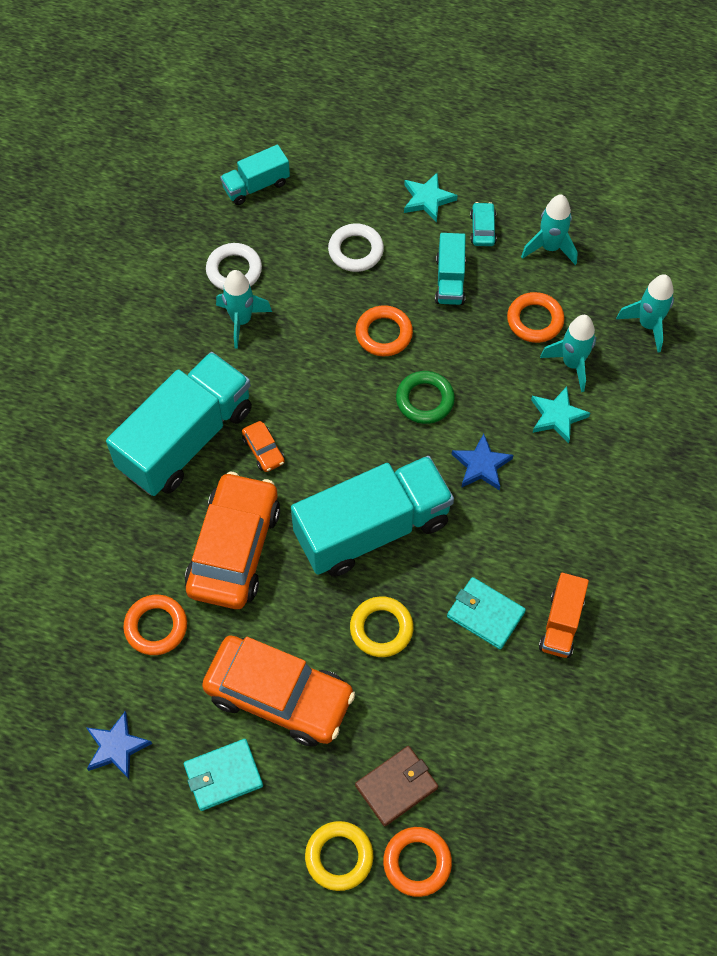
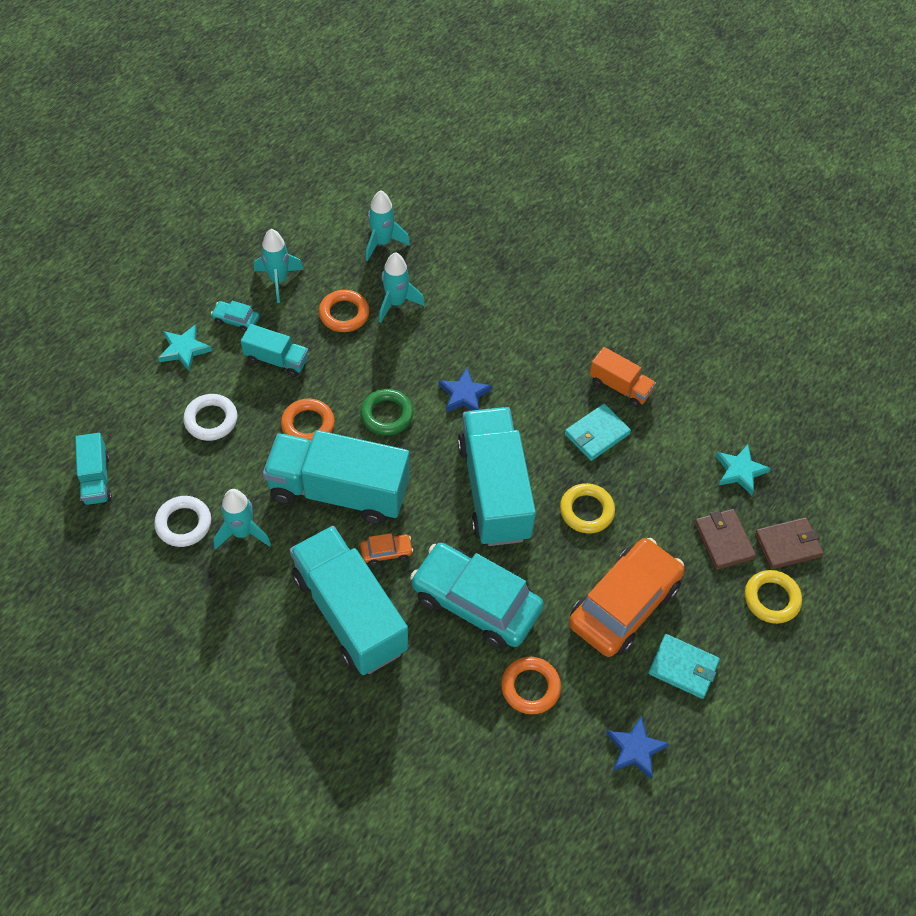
camera: 75 degrees left, 5 degrees down
(223, 775) = (683, 668): turquoise wallet -> turquoise wallet turned 60 degrees counterclockwise
(234, 549) = (475, 602): orange car -> turquoise car
(317, 386) = (339, 491): none -> turquoise truck
(417, 862) = (787, 545): orange ring -> brown wallet
(557, 416) = (440, 329): turquoise star -> turquoise star (740, 471)

